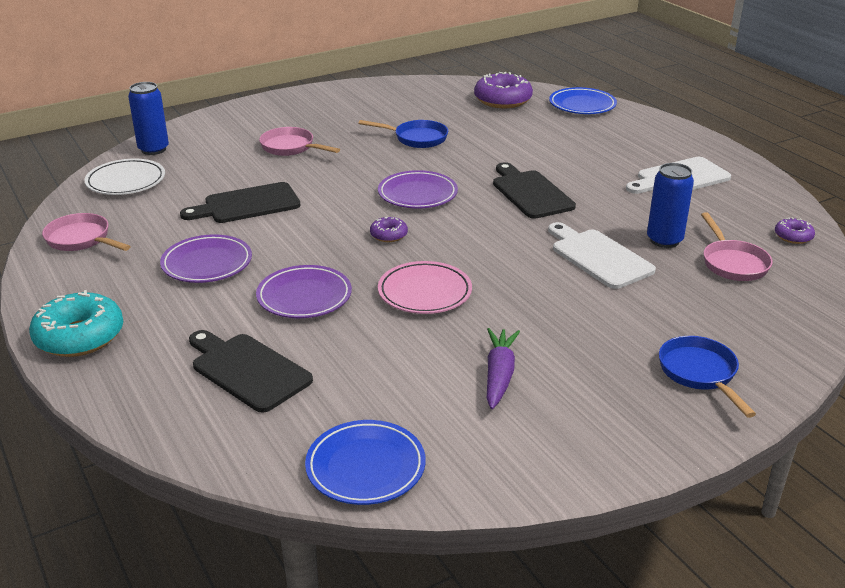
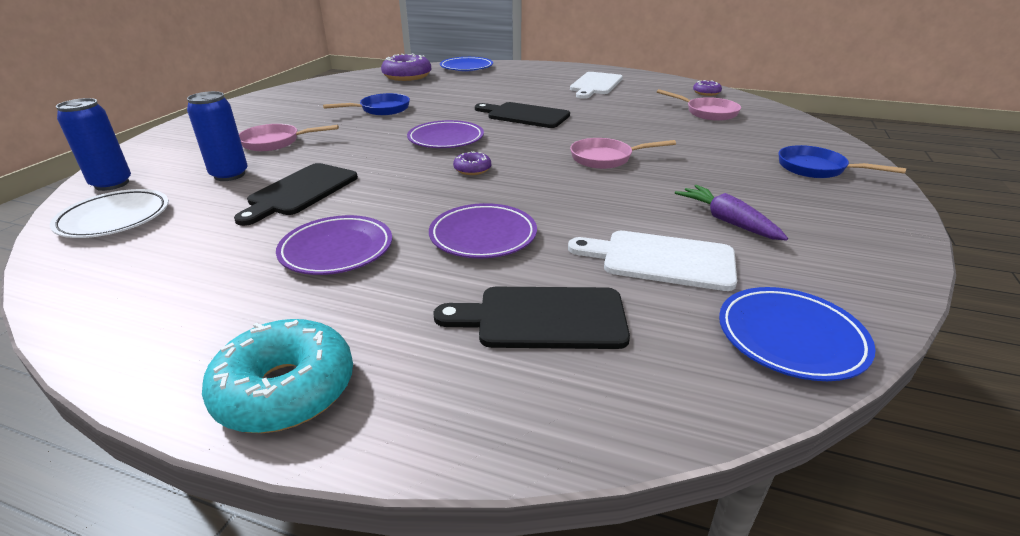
camera: 40 degrees left, 0 degrees up
(81, 239) = (129, 290): pink pan -> pink pan (606, 158)
(424, 292) = (572, 194): pink plate -> none
(598, 257) = (636, 133): white cutting board -> white cutting board (661, 260)
(664, 240) = (652, 114): blue can -> blue can (229, 175)

